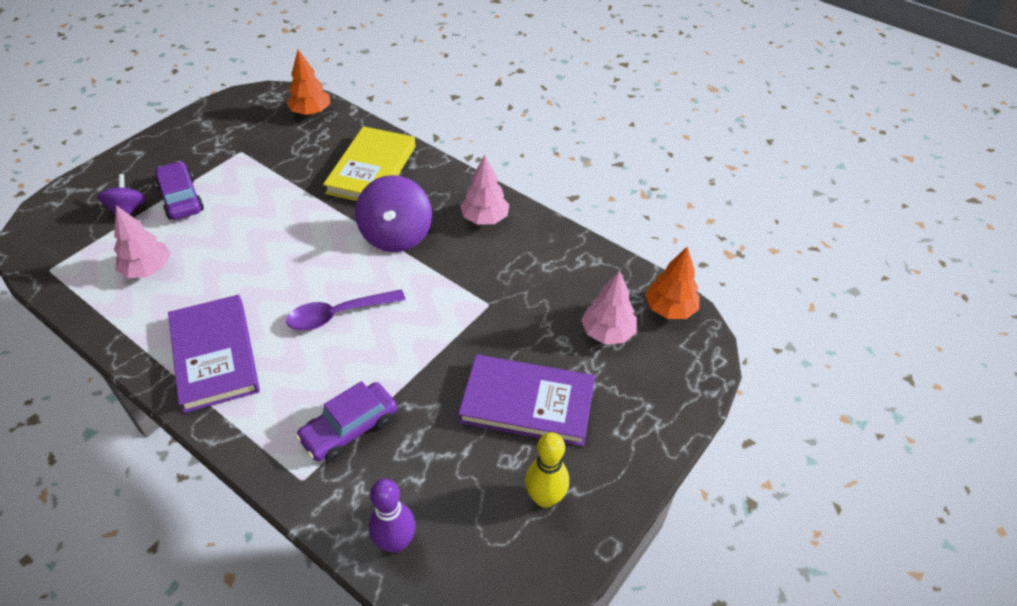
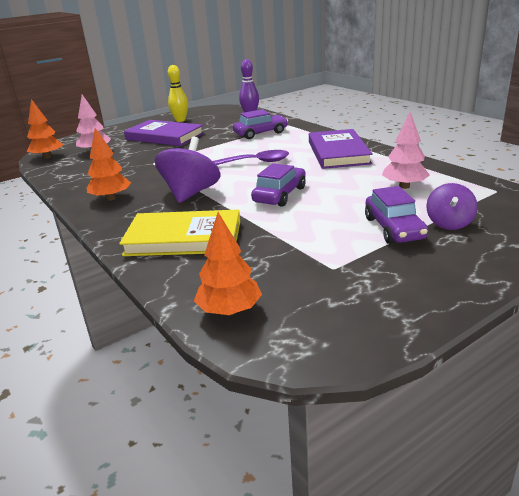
camera: 160 degrees left, 20 degrees down
(292, 241) = (280, 195): none -> purple car
(372, 169) = (184, 238): yellow book -> yellow book turned 60 degrees clockwise
(485, 218) = (111, 198): pink tree -> orange tree

